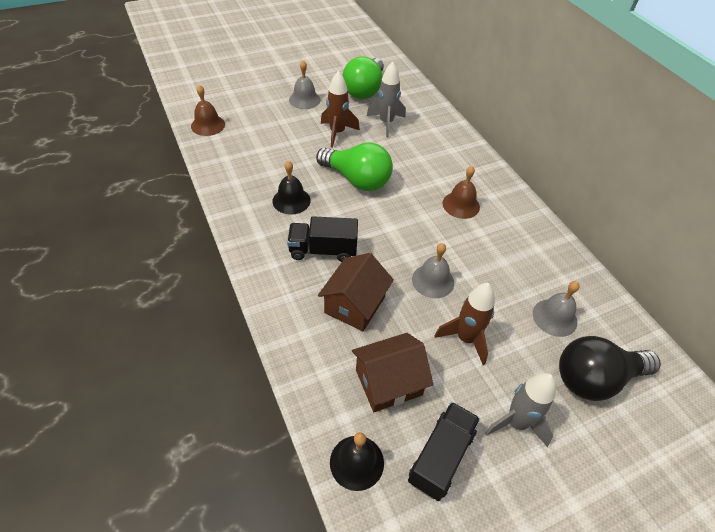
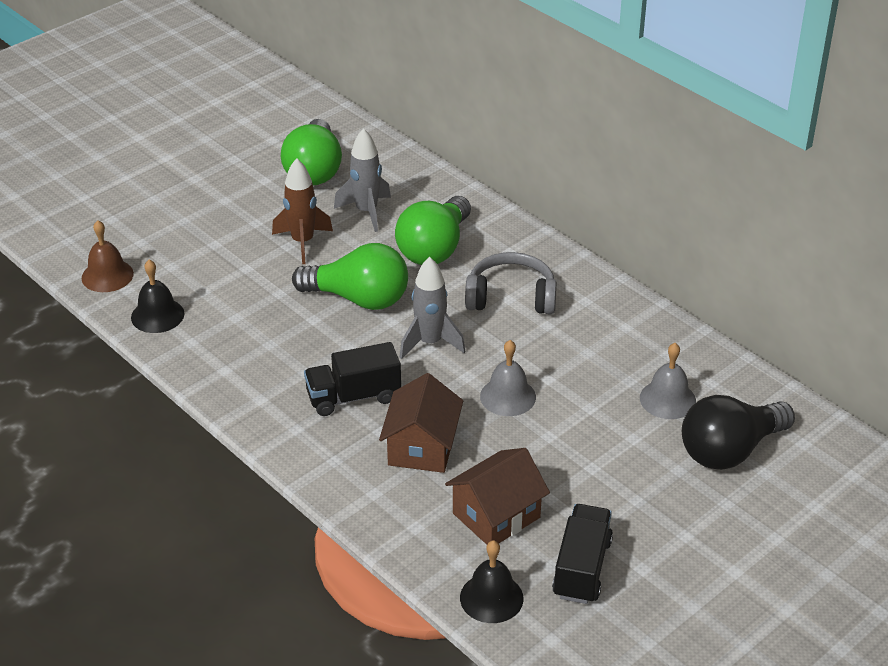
camera: 15 degrees left, 10 degrees down
(291, 200) = (281, 347): black bell -> black bell (157, 315)
(304, 99) = (231, 205): grey bell -> none
(421, 157) = (434, 248): none -> green light bulb
(461, 205) = (511, 297): brown bell -> grey headphones
(466, 339) = (570, 449): brown rocket -> none
(516, 423) = (654, 515): grey rocket -> grey rocket (430, 343)

